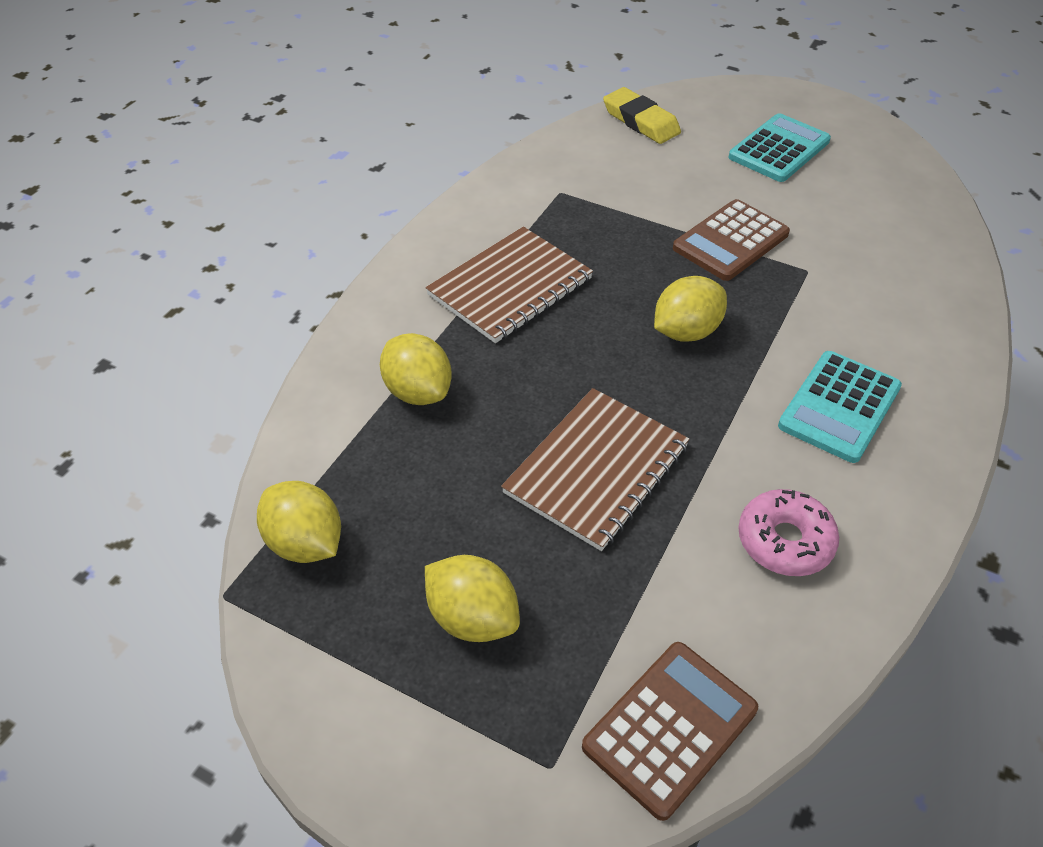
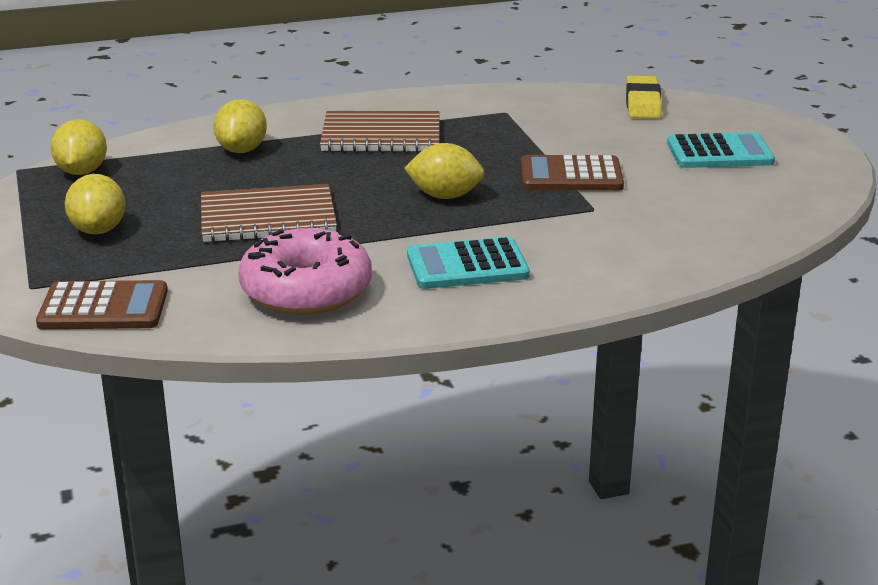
camera: 45 degrees right, 20 degrees down
(785, 541) = (306, 290): pink donut -> pink donut, size x1.62

